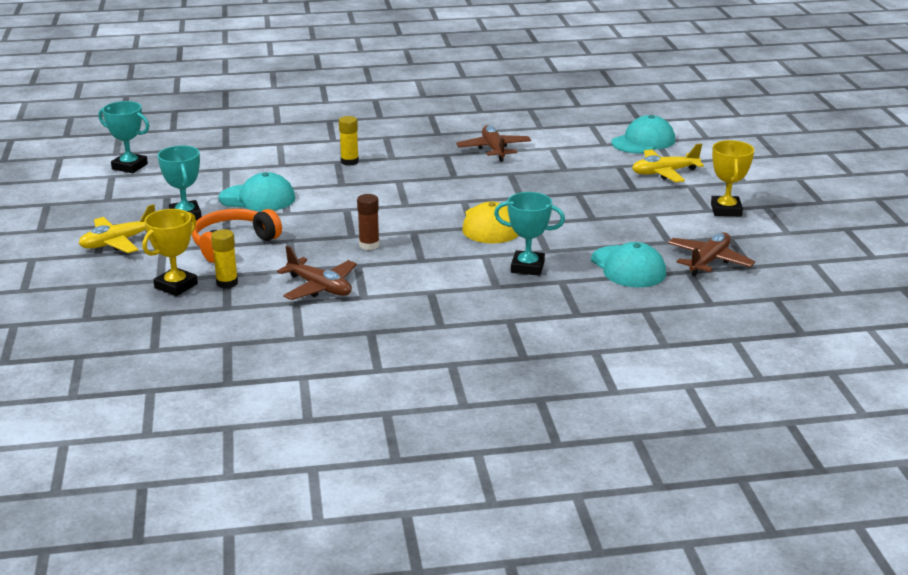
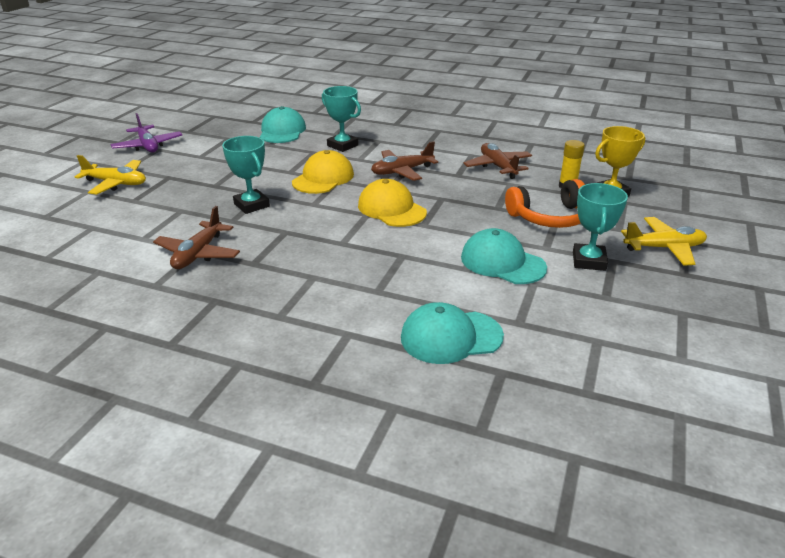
camera: 150 degrees left, 5 degrees up
(130, 166) = (655, 372): turquoise trophy -> turquoise trophy (251, 205)
(349, 161) = (364, 286): yellow glue stick -> none
(369, 245) = (434, 187): brown glue stick -> none
(388, 214) = (391, 209): none -> yellow cap
(643, 141) = (55, 219): turquoise cap -> turquoise cap (451, 337)
(709, 261) = (230, 123): brown plane -> brown plane (402, 171)
(726, 210) = (148, 146): yellow trophy -> purple plane

